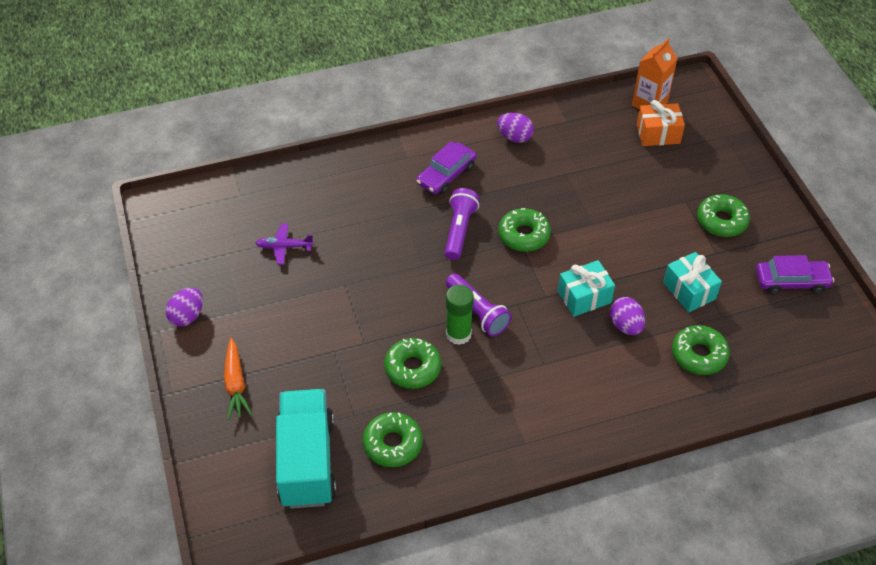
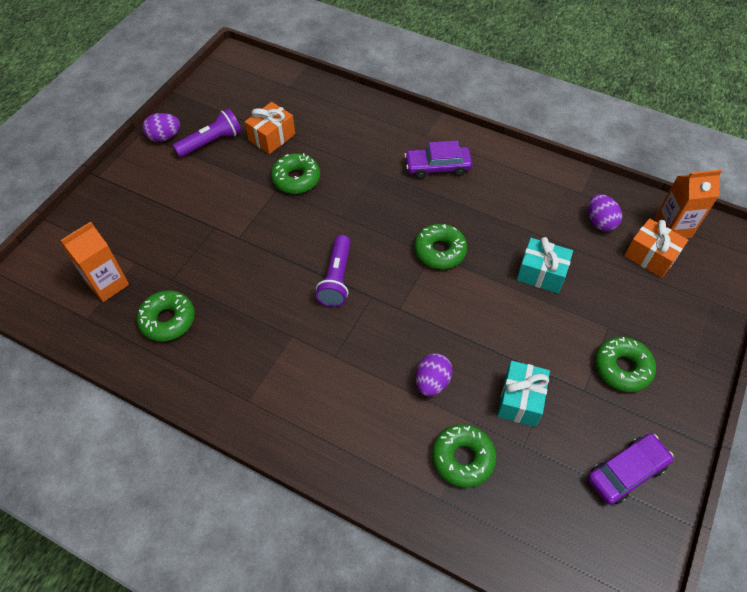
camera: 45 degrees right, 5 degrees up
(236, 384) = (135, 200): orange carrot -> none
(284, 247) = (272, 137): purple plane -> orange gift
(307, 461) = (108, 284): turquoise truck -> orange carton
(412, 368) = (245, 280): green donut -> green donut (296, 179)
(458, 334) = (304, 283): green glue stick -> none
(459, 230) = (397, 212): purple flashlight -> purple flashlight (211, 142)
(514, 137) = (523, 176): purple egg -> purple egg (600, 222)
(584, 297) = (427, 333): turquoise gift -> turquoise gift (541, 274)
(791, 281) = (626, 472): purple car -> purple car turned 75 degrees counterclockwise

